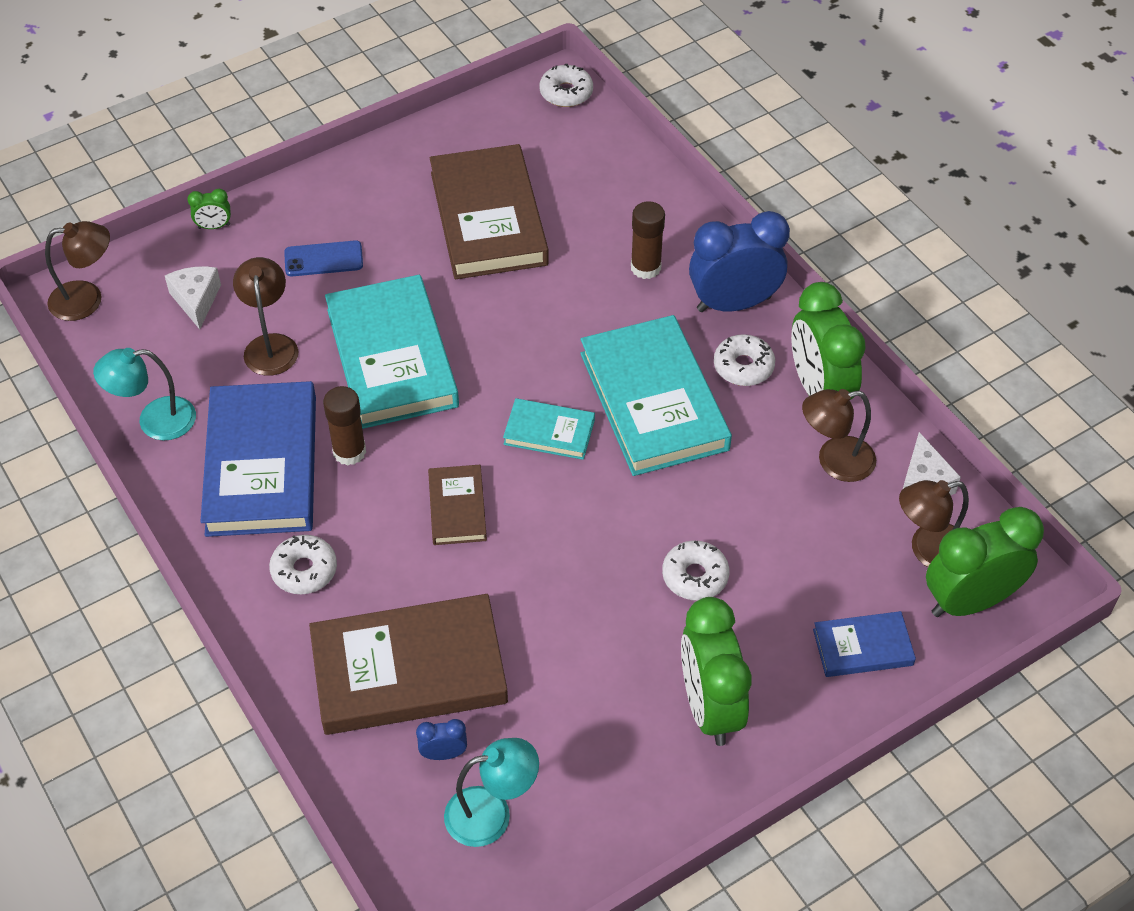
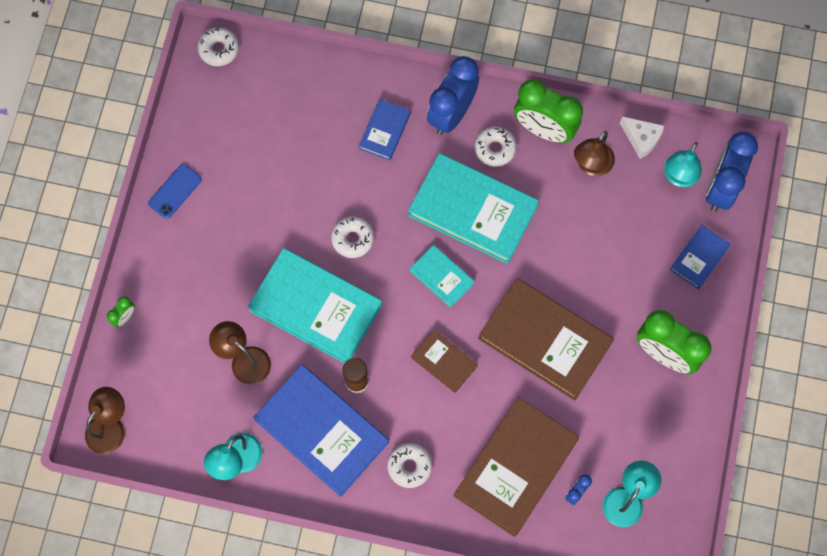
camera: 45 degrees left, 20 degrees up
(196, 300) = (171, 371): white cheese -> none
(323, 259) = (210, 281): blue phone -> blue phone (175, 191)
(488, 218) = (269, 174): brown book -> brown book (545, 340)
(549, 432) = (441, 277): turquoise book -> turquoise book turned 75 degrees clockwise
(645, 267) = (385, 131): brown glue stick -> blue book
(695, 576) = (591, 292): white donut -> white donut (352, 239)
(928, 550) = (679, 177): brown lamp -> turquoise lamp
(969, 601) = (721, 188): green clock -> blue clock

